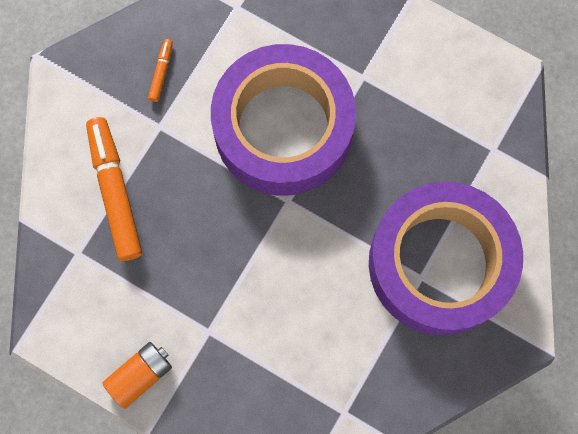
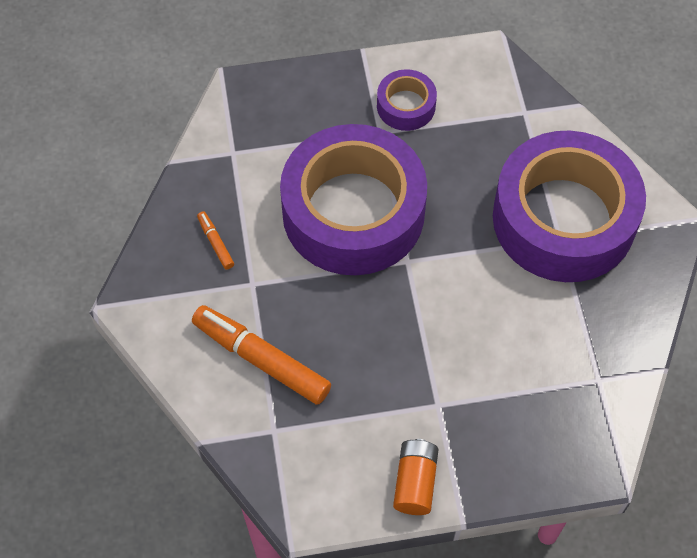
camera: 40 degrees left, 15 degrees down
(403, 70) = (406, 106): none -> purple tape

